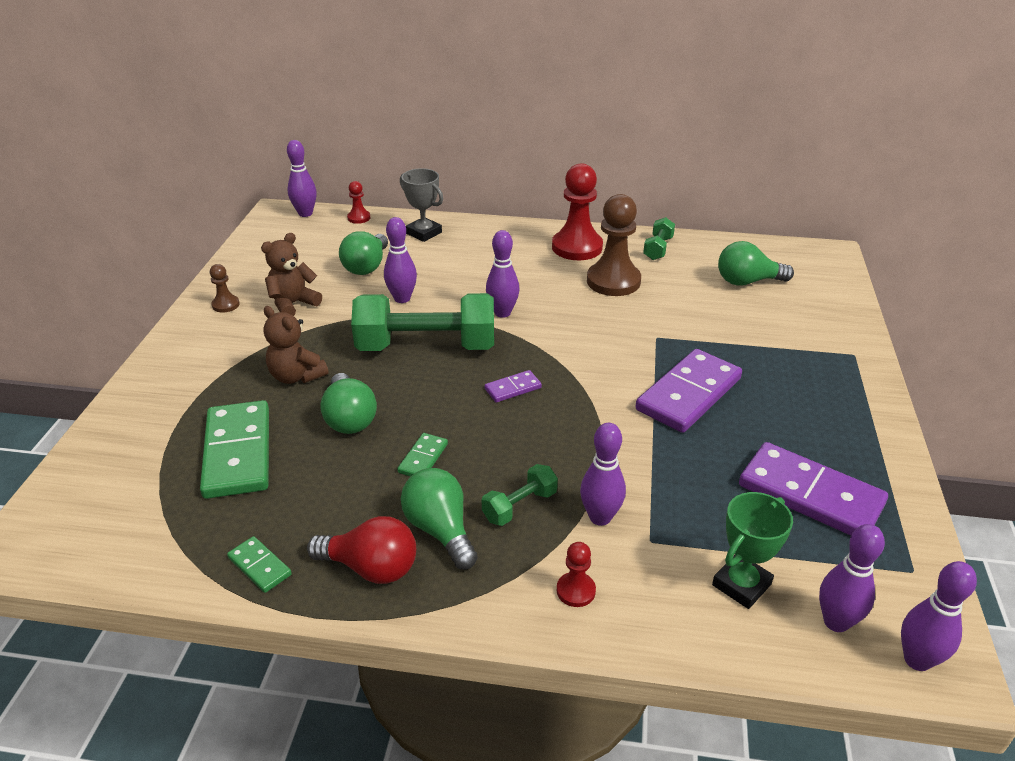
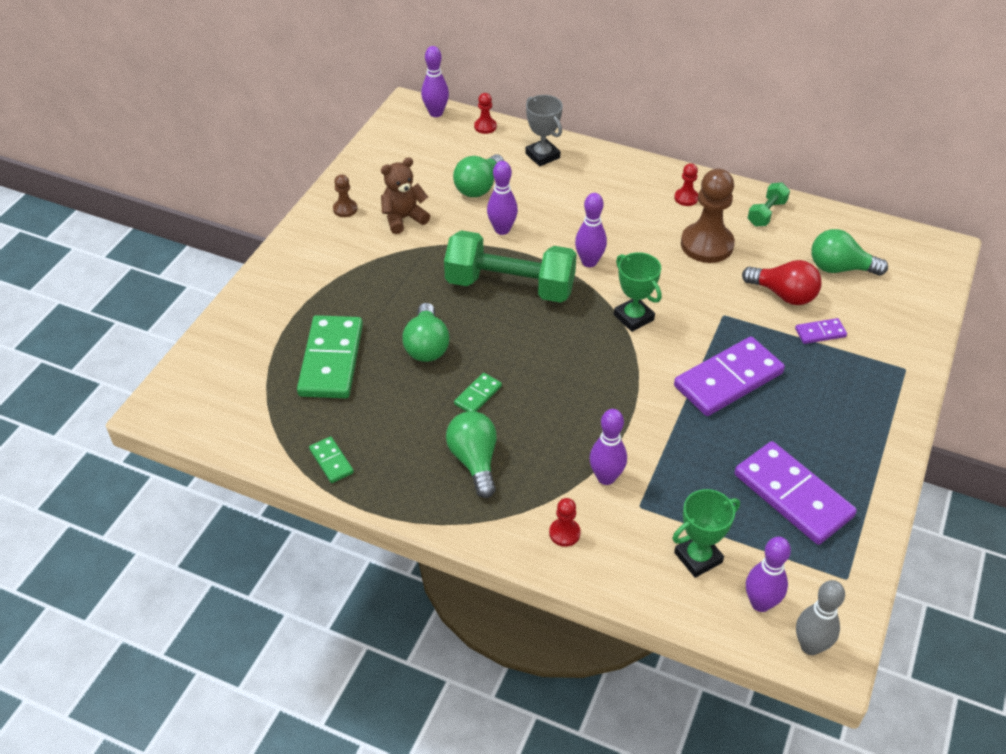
camera: 15 degrees right, 10 degrees up
(296, 376) = (392, 296): brown teddy bear -> none
(371, 568) = (413, 480): red light bulb -> red light bulb (783, 295)
(513, 388) = (573, 343): purple domino -> purple domino (820, 333)
(519, 506) = (544, 454): green dumbbell -> none
(567, 354) = (633, 317): none -> green trophy
(577, 247) = (686, 198): red pawn -> red pawn, size x0.47
(917, 660) = (810, 646): purple bowling pin -> grey bowling pin

